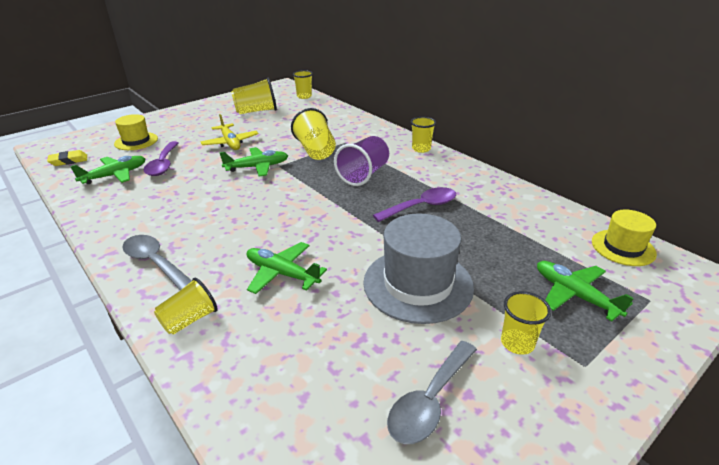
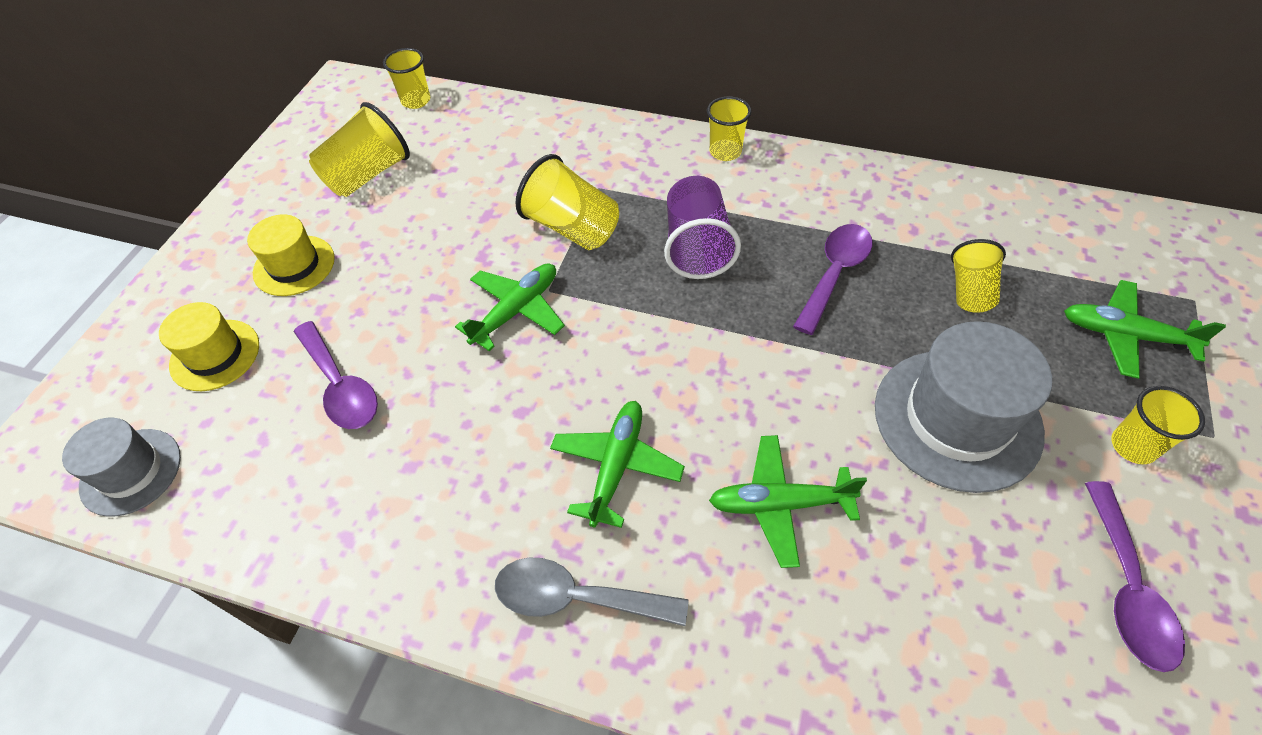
camera: 30 degrees left, 20 degrees up
(69, 161) = (131, 472): yellow eraser -> grey hat
(115, 175) = (277, 457): green plane -> green plane (616, 465)
(189, 320) = (745, 663): yellow cup -> yellow cup (970, 291)
(230, 143) = (406, 275): yellow plane -> none
(430, 400) = (1126, 588): grey spoon -> purple spoon
(623, 247) = (1109, 228): yellow hat -> yellow hat (294, 265)

